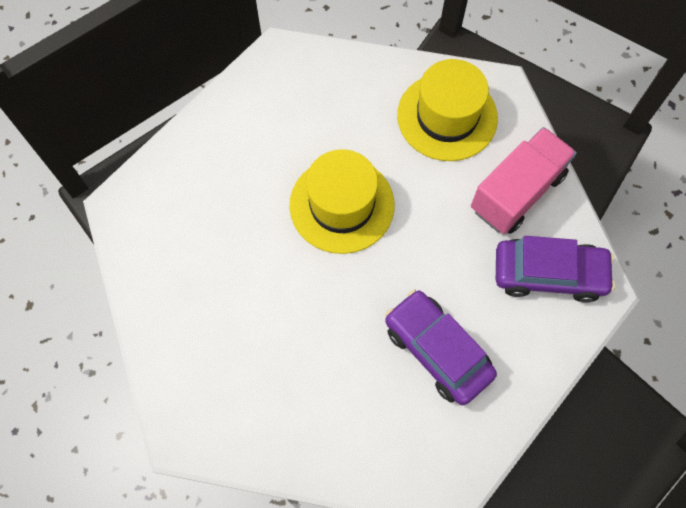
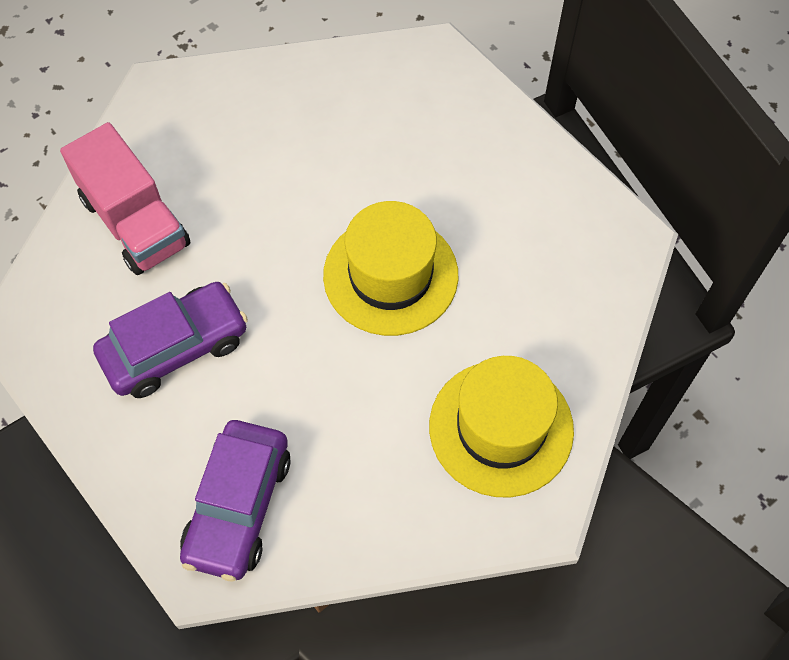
camera: 100 degrees right, 5 degrees down
(517, 192) = (366, 495): pink truck -> pink truck (135, 222)

